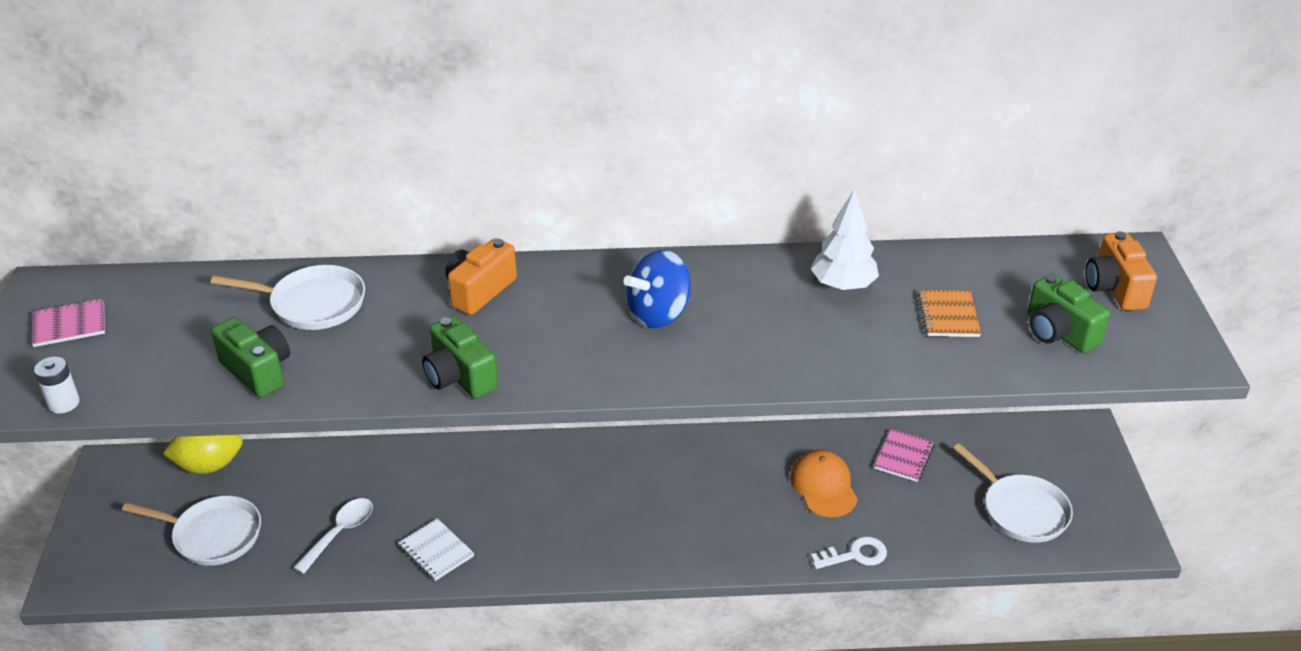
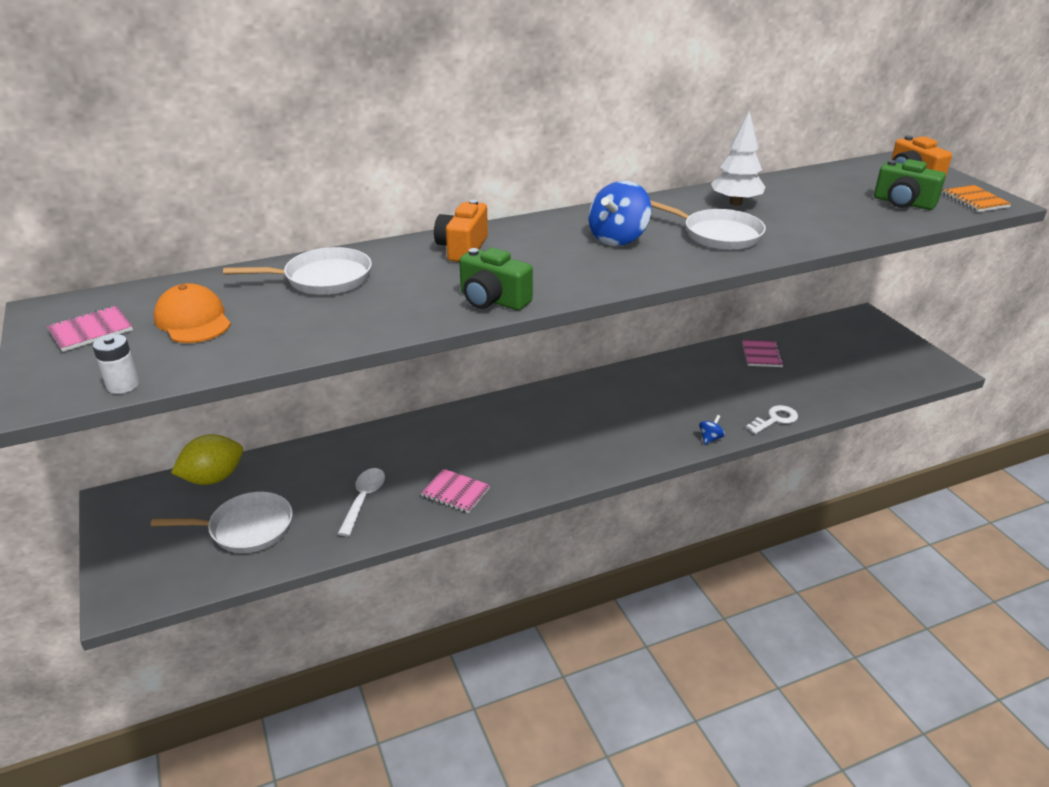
camera: 20 degrees left, 5 degrees down
(258, 371) = (306, 328): green camera -> none
(436, 551) = (455, 492): white notebook -> pink notebook
(758, 560) = (710, 438): none -> blue spinning top
(823, 486) = (721, 383): orange cap -> orange cap (193, 320)
(948, 315) = (823, 206): orange notebook -> orange notebook (974, 200)
(1021, 510) = (862, 368): white pan -> white pan (717, 234)

